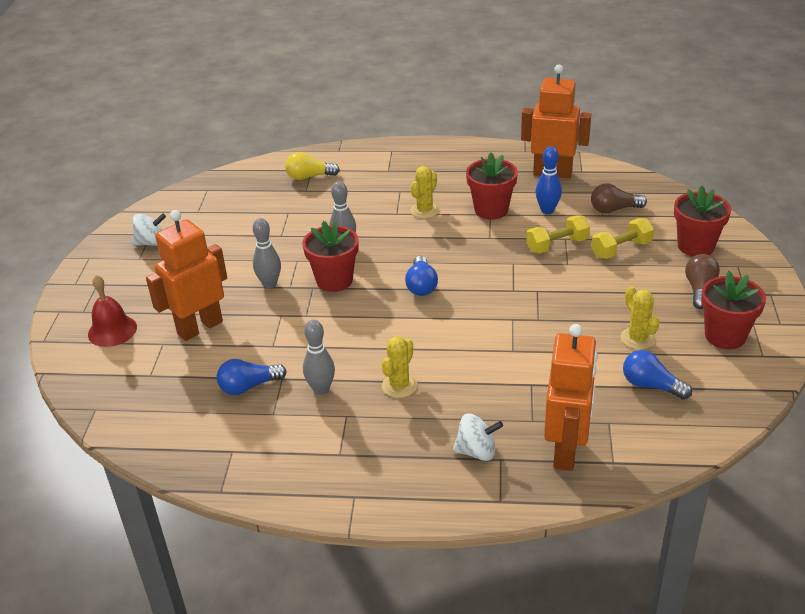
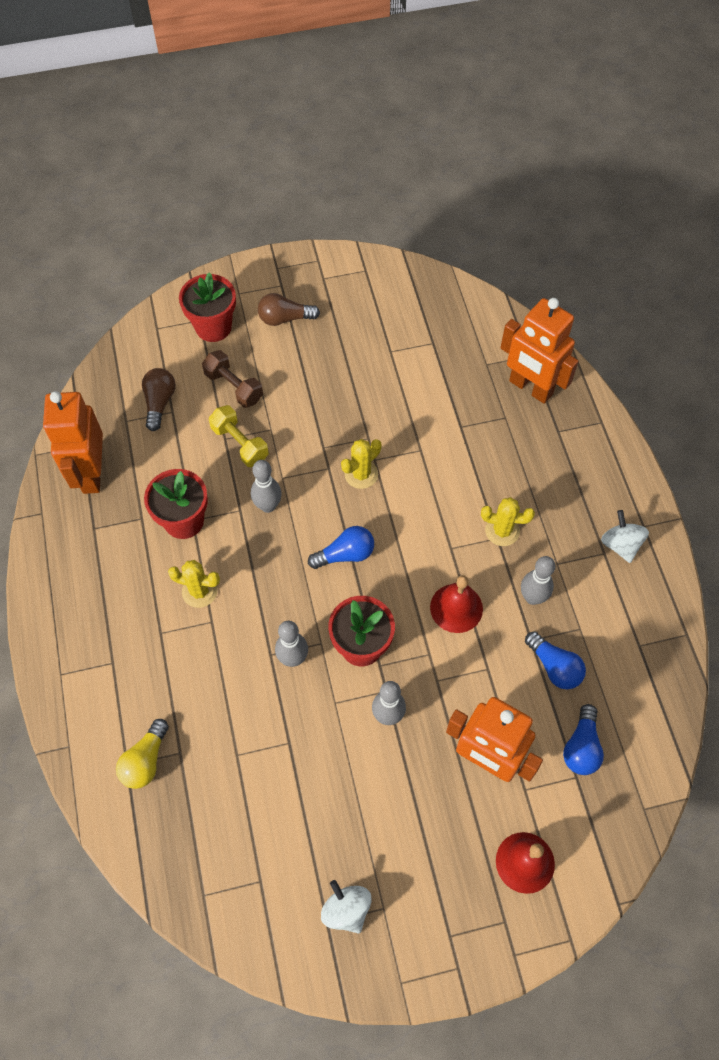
camera: 110 degrees left, 25 degrees up
(309, 177) = (145, 761): yellow light bulb -> yellow light bulb turned 45 degrees clockwise
(338, 339) = (456, 608): none -> red bell
(477, 451) = (557, 449): white spinning top -> white spinning top (620, 545)
(487, 252) = (268, 506): none -> grey bowling pin
(547, 210) = (174, 464): blue bowling pin -> none
(566, 451) = (530, 388): orange robot -> orange robot turned 135 degrees counterclockwise
(614, 209) = (159, 403): brown light bulb -> brown light bulb turned 150 degrees counterclockwise
(621, 249) = (234, 387): yellow dumbbell -> brown dumbbell
(637, 338) = (372, 357): yellow cactus -> yellow cactus (361, 474)
(651, 385) = (431, 341): blue light bulb -> blue light bulb (581, 747)
(725, 336) = (347, 296): red flower pot -> none

